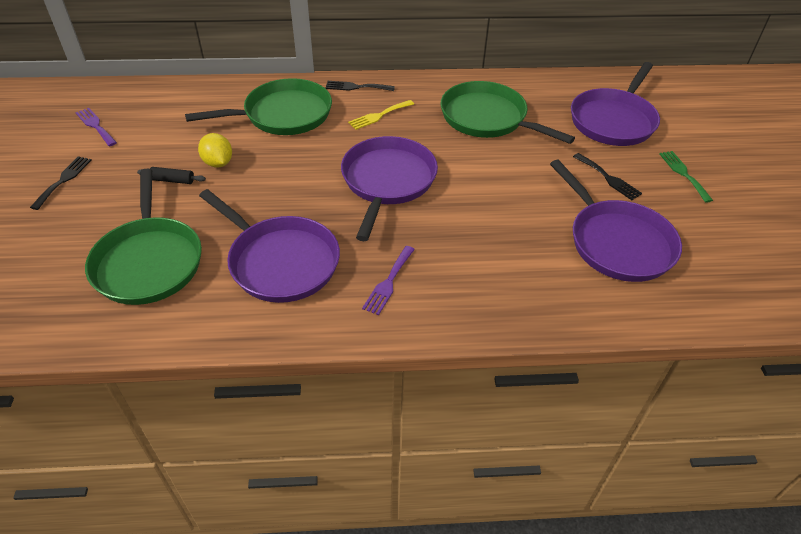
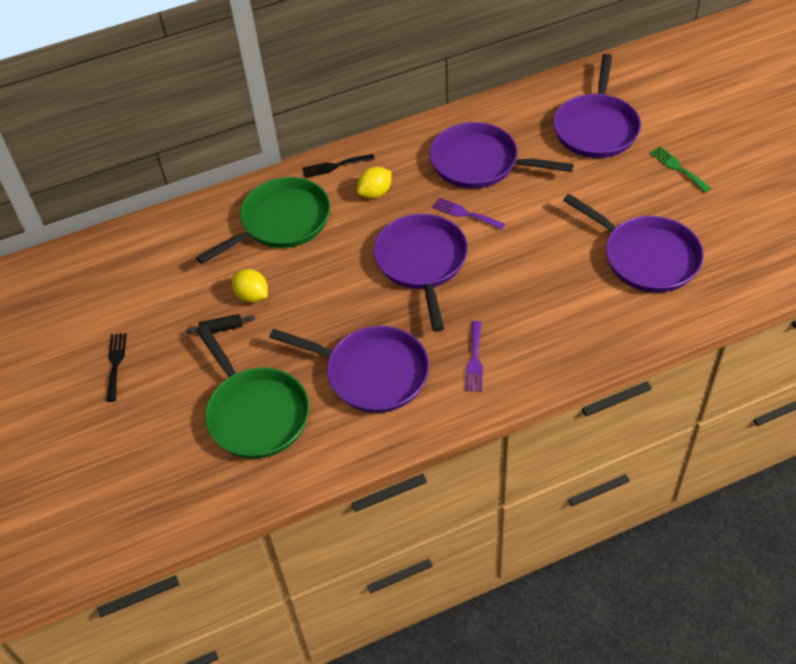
camera: 15 degrees left, 5 degrees up
(95, 126) = (101, 295): purple fork -> purple fork (465, 214)
(379, 115) = (375, 193): yellow fork -> yellow lemon
(487, 118) = (479, 163): green pan -> purple pan
(608, 178) = (615, 194): black fork -> none

